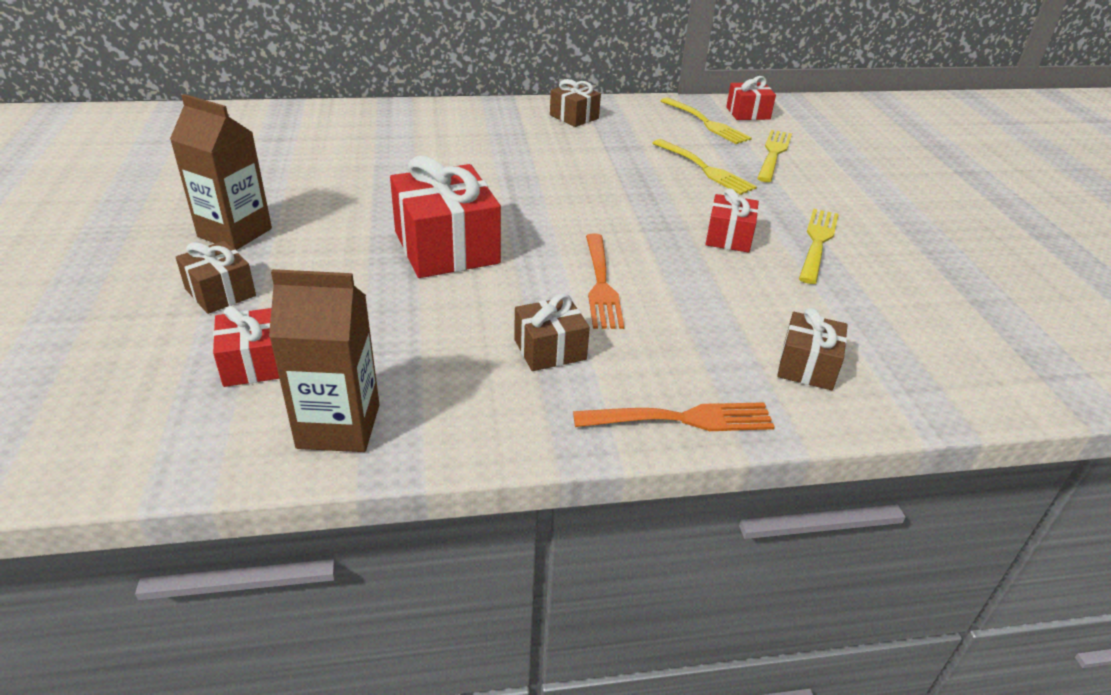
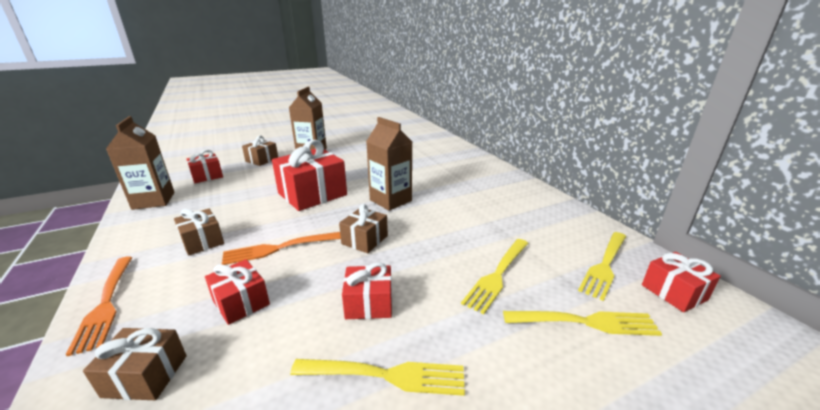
camera: 75 degrees right, 10 degrees down
(514, 191) = (390, 200): none -> brown carton
(574, 117) = (527, 202): brown gift -> brown gift (364, 240)
(707, 312) = (241, 302): none -> red gift

